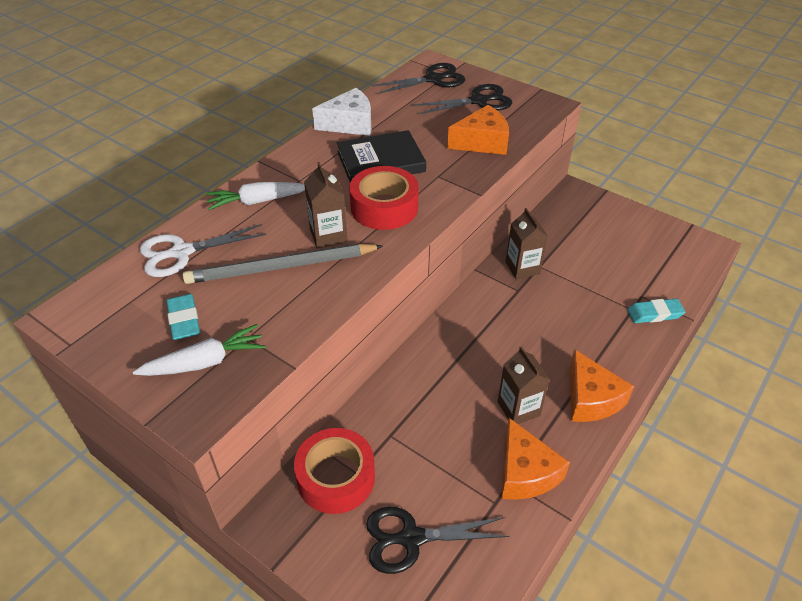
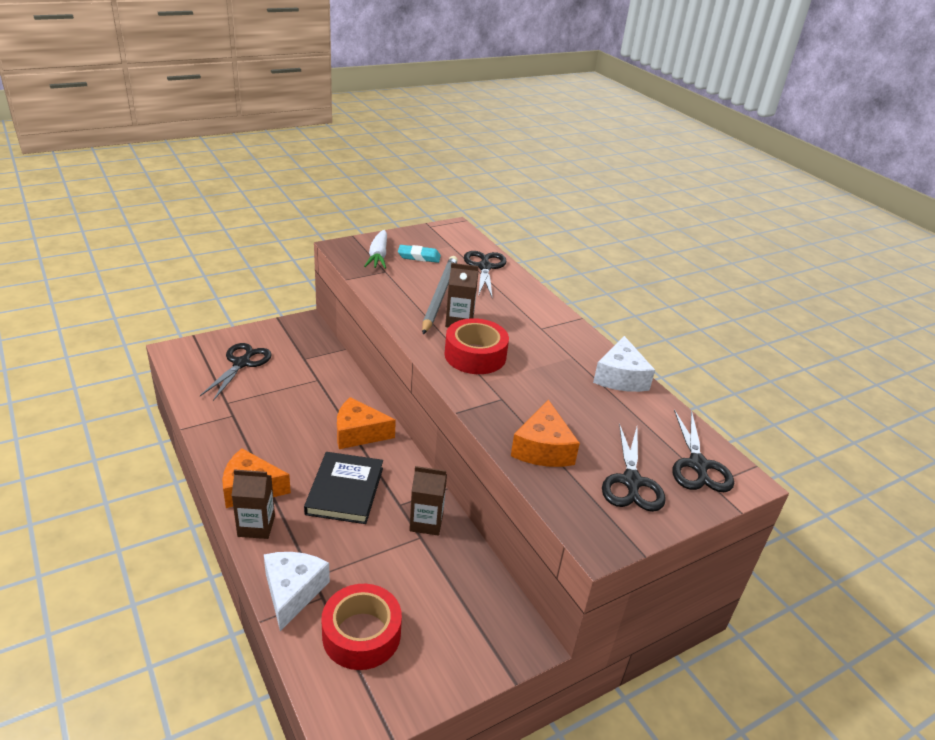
camera: 110 degrees right, 10 degrees down
(182, 252) = (484, 267): white scissors -> black scissors
(257, 201) = (524, 304): white carrot -> none
(336, 477) = (308, 350): red tape -> red tape (361, 634)
(381, 162) = (544, 374): black book -> black book (345, 490)
(518, 409) = (280, 445): brown carton -> brown carton (256, 526)
(525, 472) = (231, 424): orange cheese -> orange cheese (358, 433)
(654, 313) = (292, 592): turquoise eraser -> white cheese

